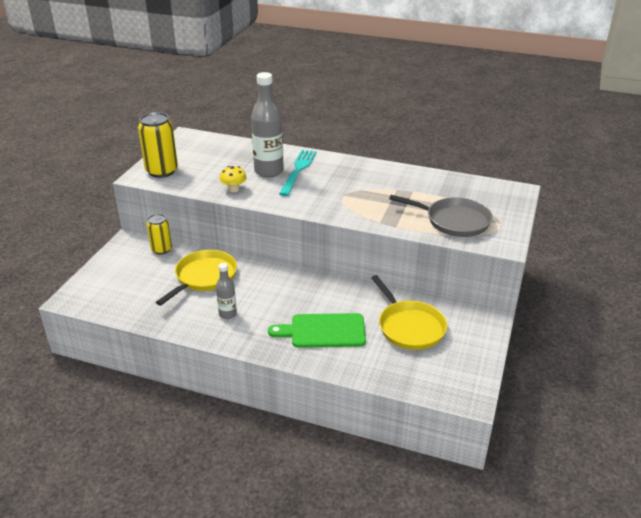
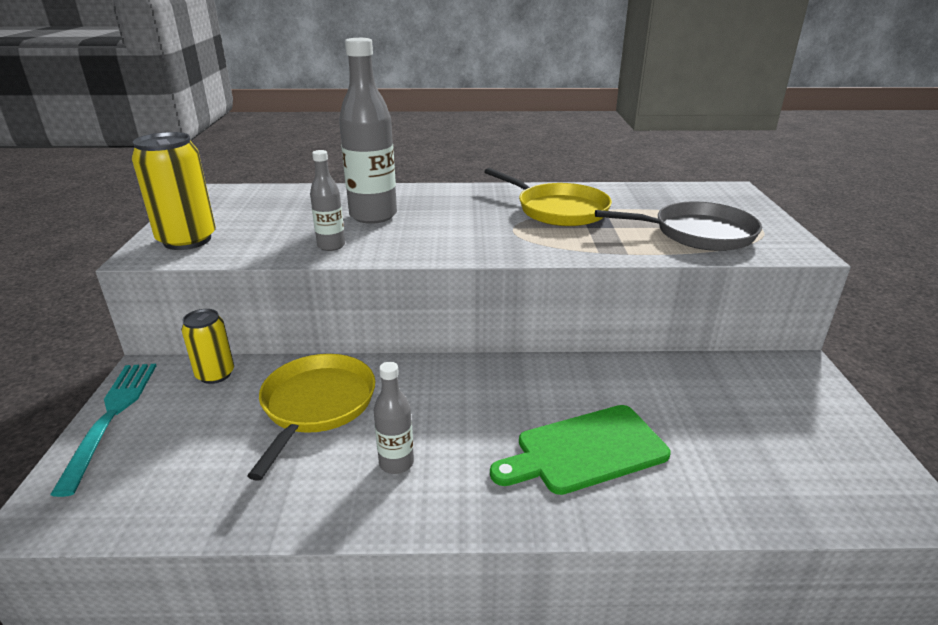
camera: 20 degrees left, 5 degrees down
(234, 189) = (331, 246): yellow mushroom -> grey bottle
(298, 170) = (418, 209): turquoise fork -> turquoise fork (111, 417)
(409, 327) = (710, 408): yellow pan -> yellow pan (558, 210)

